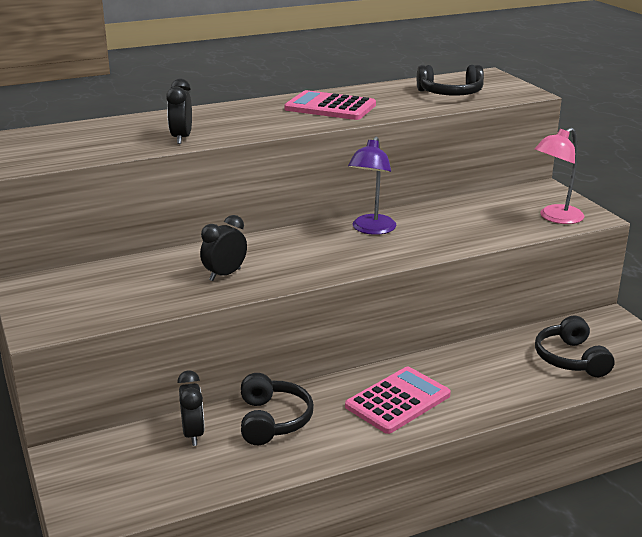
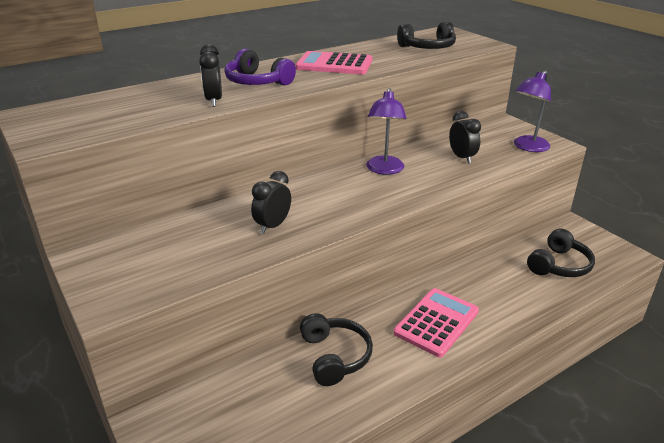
camera: 10 degrees left, 5 degrees up
(193, 434) = (266, 381): black clock -> black clock (462, 157)
(236, 121) = (257, 82): none -> purple headphones
(555, 218) = (527, 147): pink lamp -> purple lamp
(570, 359) = (559, 265): black headphones -> black headphones turned 120 degrees counterclockwise

